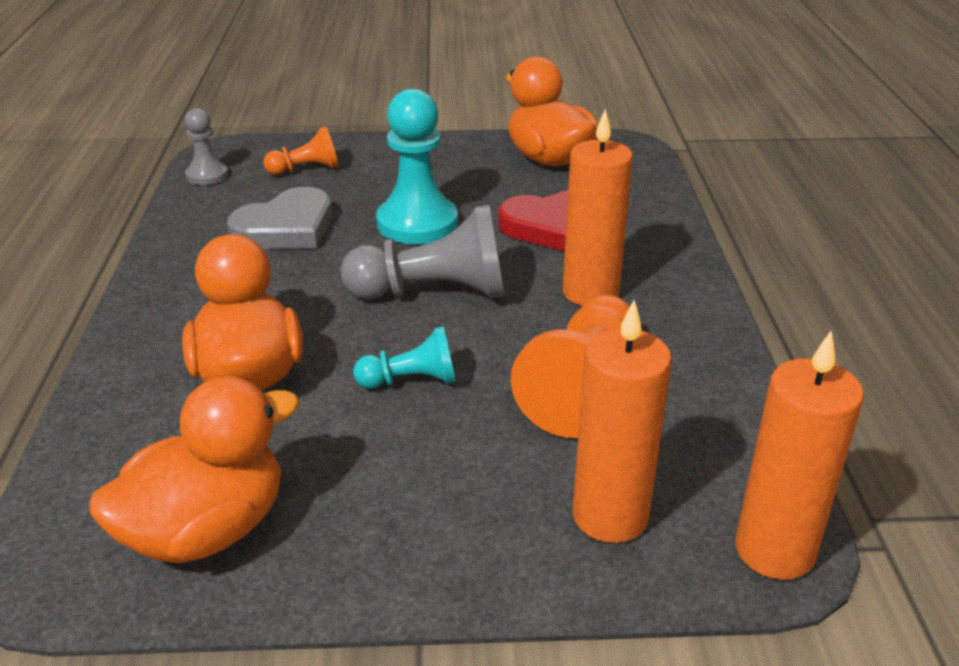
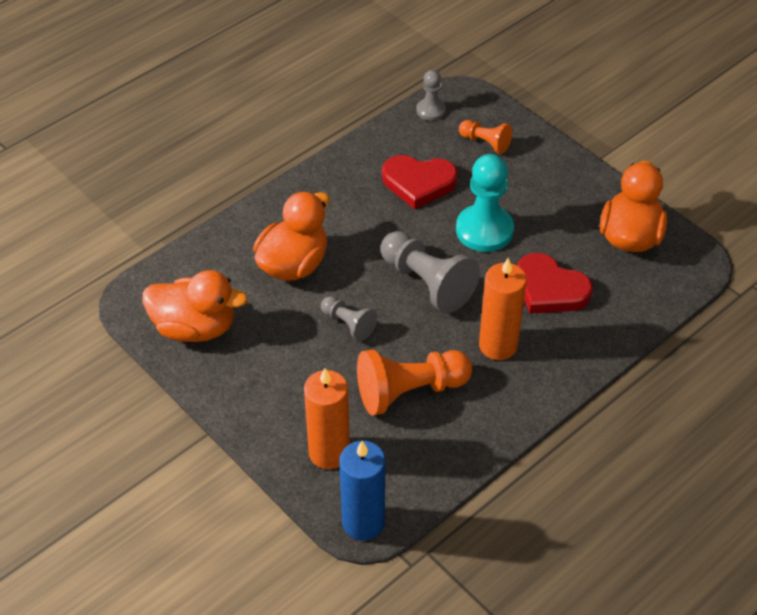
camera: 50 degrees right, 15 degrees up
(286, 228) = (418, 183): grey heart -> red heart
(411, 380) = (348, 324): turquoise pawn -> grey pawn
(774, 550) = (363, 522): orange candle -> blue candle

